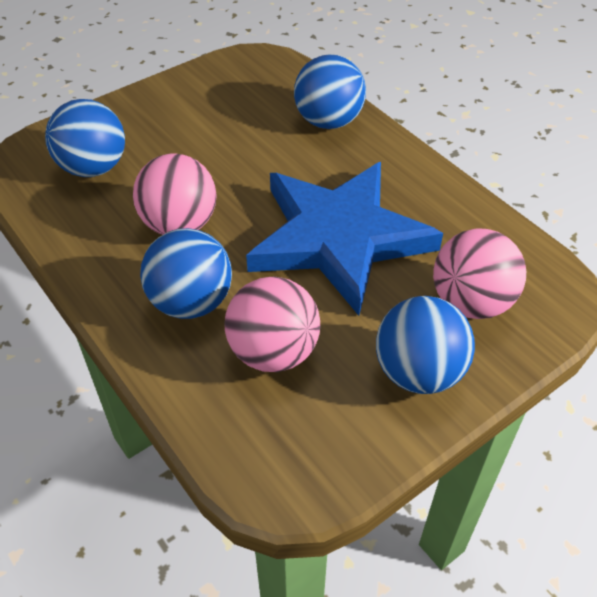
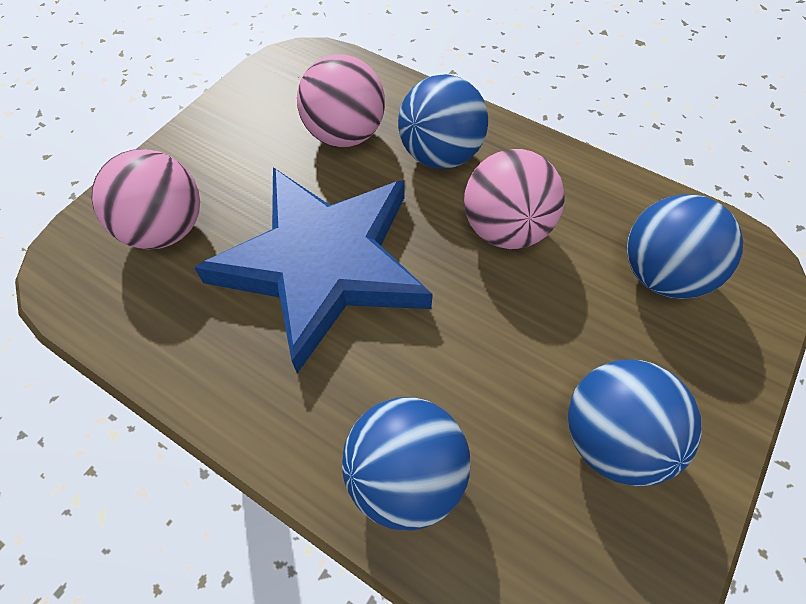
camera: 160 degrees right, 10 degrees up
(418, 372) = (213, 152): blue ball -> blue ball (612, 438)

